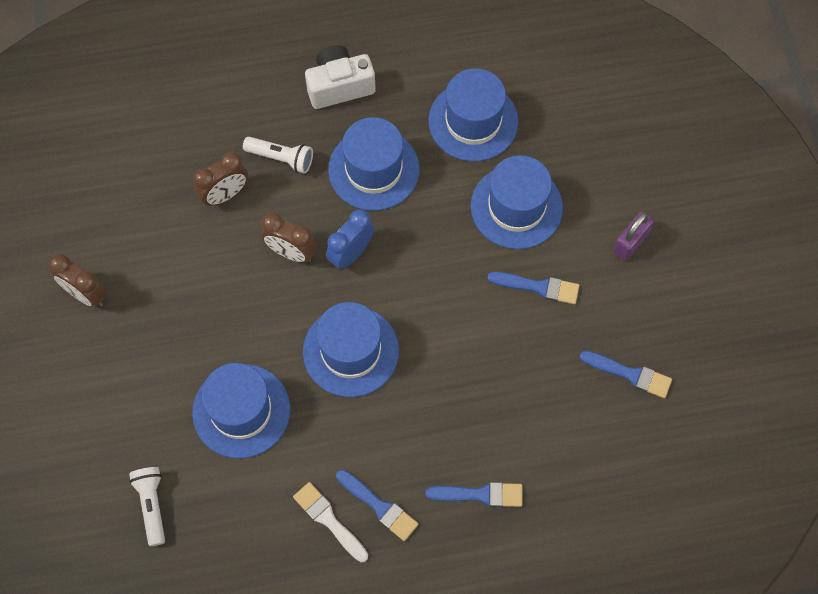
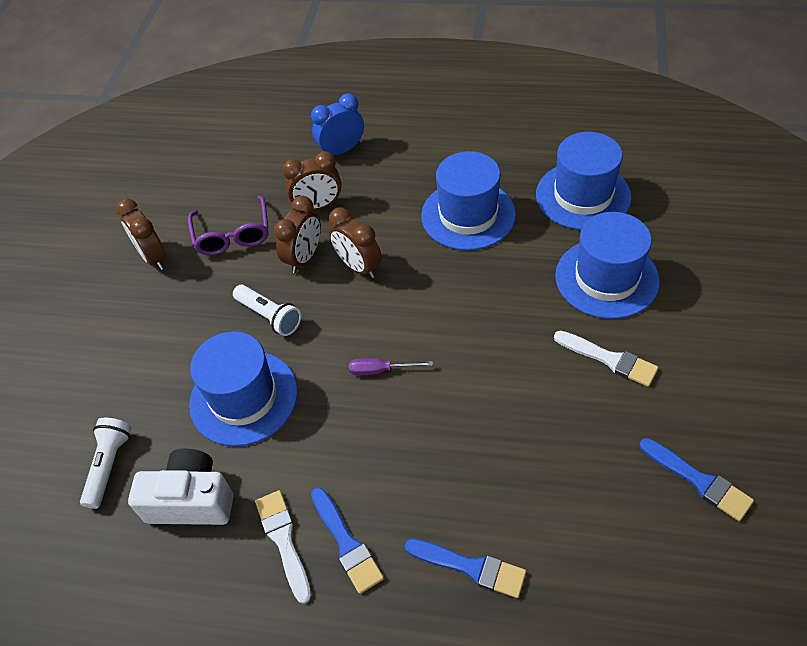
camera: 25 degrees right, 15 degrees down
(154, 249) = (233, 235): none -> purple glasses
(236, 256) = (304, 258): none -> brown clock
(281, 158) = (383, 188): white flashlight -> white flashlight (270, 316)
(339, 86) = (461, 144): white camera -> white camera (192, 500)
(351, 253) = (417, 281): blue clock -> blue clock (342, 150)
(351, 351) = (380, 370): blue hat -> purple screwdriver
(538, 287) = (609, 359): blue brush -> white brush
(630, 242) = (730, 341): purple padlock -> none

